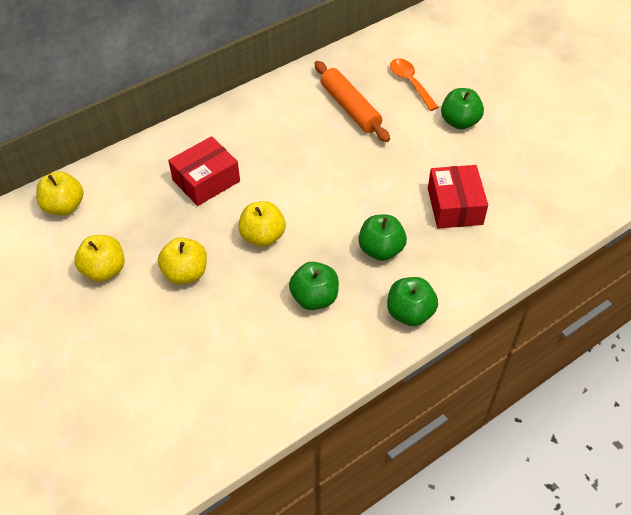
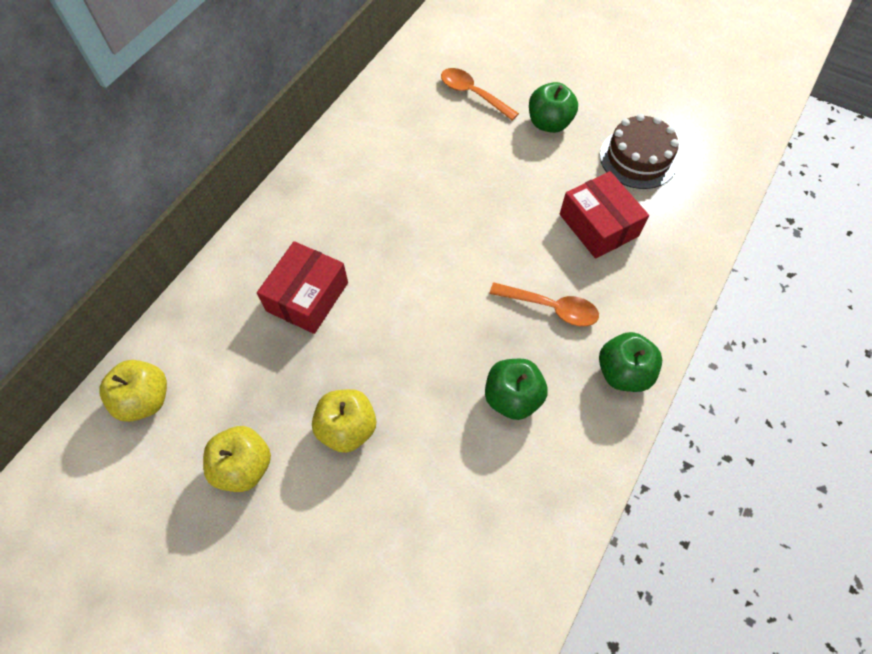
camera: 25 degrees left, 10 degrees up
(263, 236) = (412, 343): yellow apple -> none
(350, 108) = (424, 146): orange rolling pin -> none
(381, 250) = (551, 308): green apple -> orange spoon
(519, 169) = (638, 158): none -> brown cake

